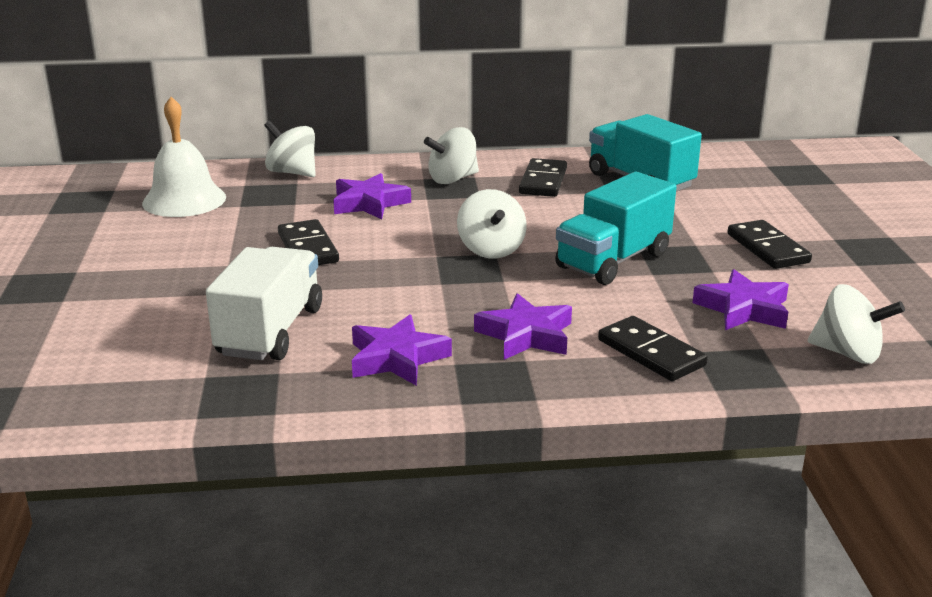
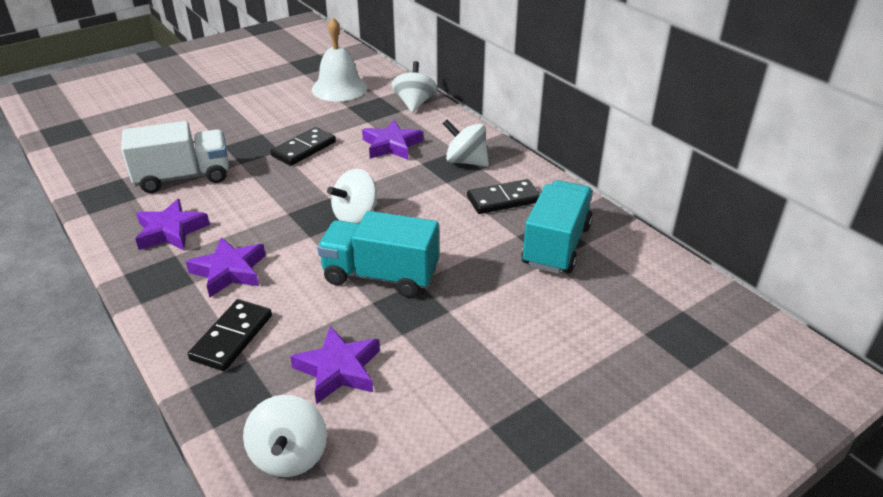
camera: 60 degrees right, 10 degrees up
(768, 248) = (476, 356): black domino -> none

